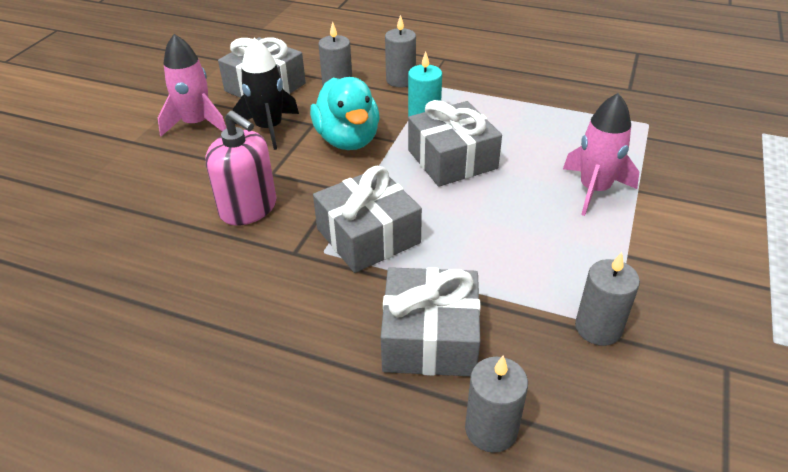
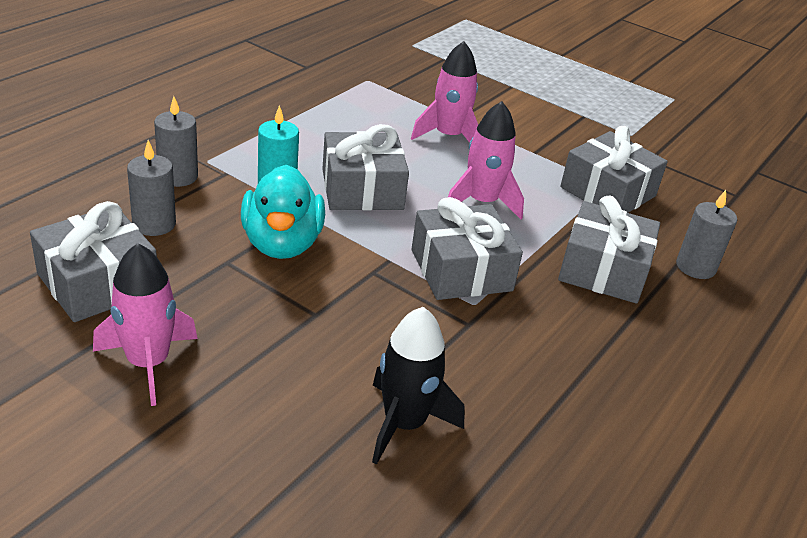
camera: 80 degrees left, 5 degrees down
(248, 208) = (376, 344): pink soap dispenser -> none
(269, 128) = (211, 298): black rocket -> black rocket (404, 423)
(348, 140) = (282, 244): turquoise duck -> turquoise duck turned 90 degrees clockwise
(490, 231) = (482, 202): none -> pink rocket
(598, 328) = (608, 191): grey candle -> grey gift

